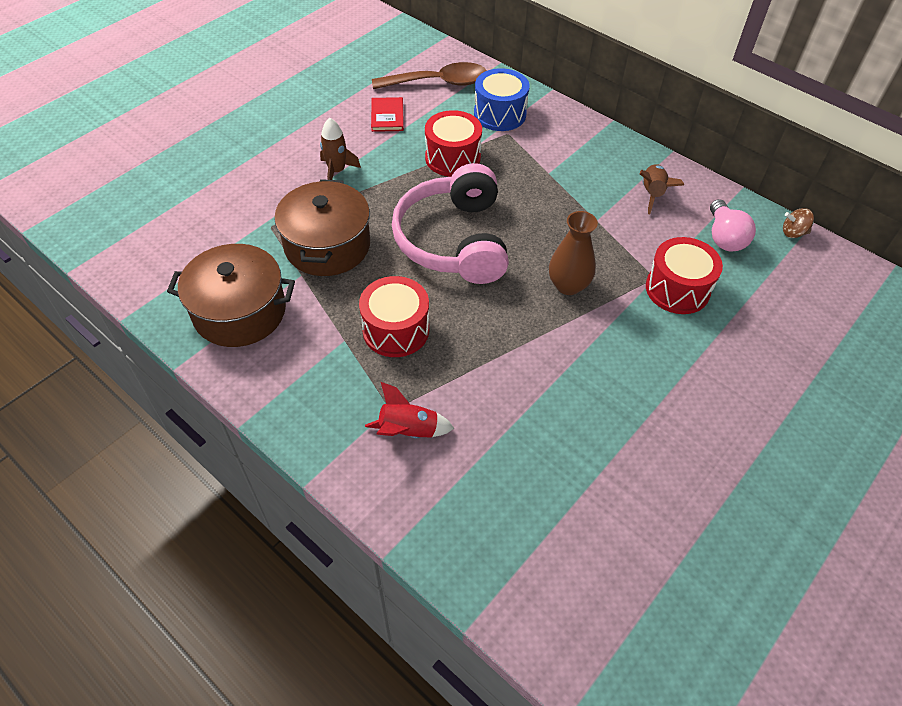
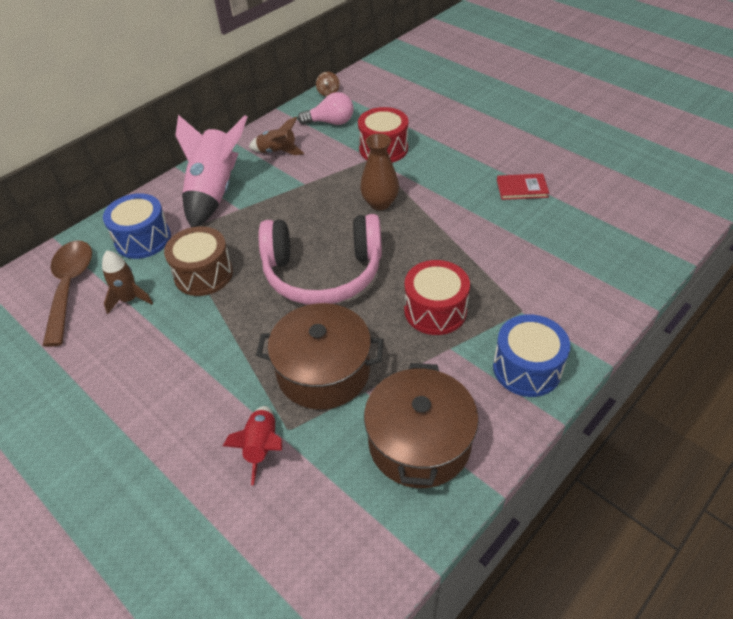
camera: 85 degrees left, 5 degrees down
(310, 403) = (527, 368): none -> blue drum
(337, 171) = (204, 372): brown rocket -> brown rocket (129, 299)
(387, 116) = (117, 330): red book -> red book (522, 188)
(408, 431) = (542, 298): red rocket -> red rocket (262, 447)
(452, 158) = (203, 274): red drum -> brown drum
(574, 152) = (215, 192): none -> pink rocket

